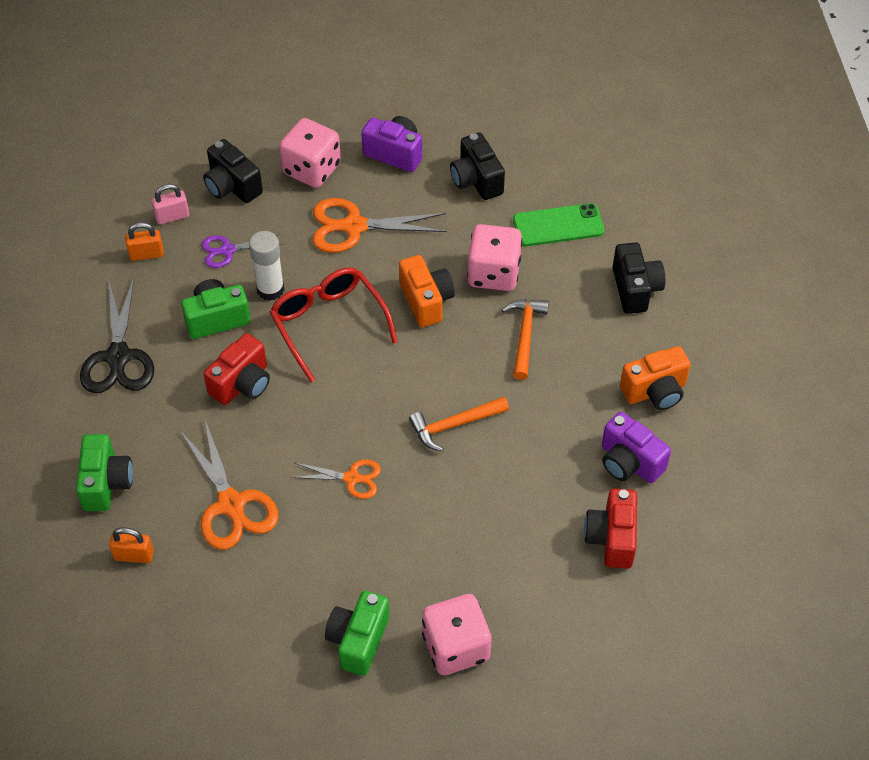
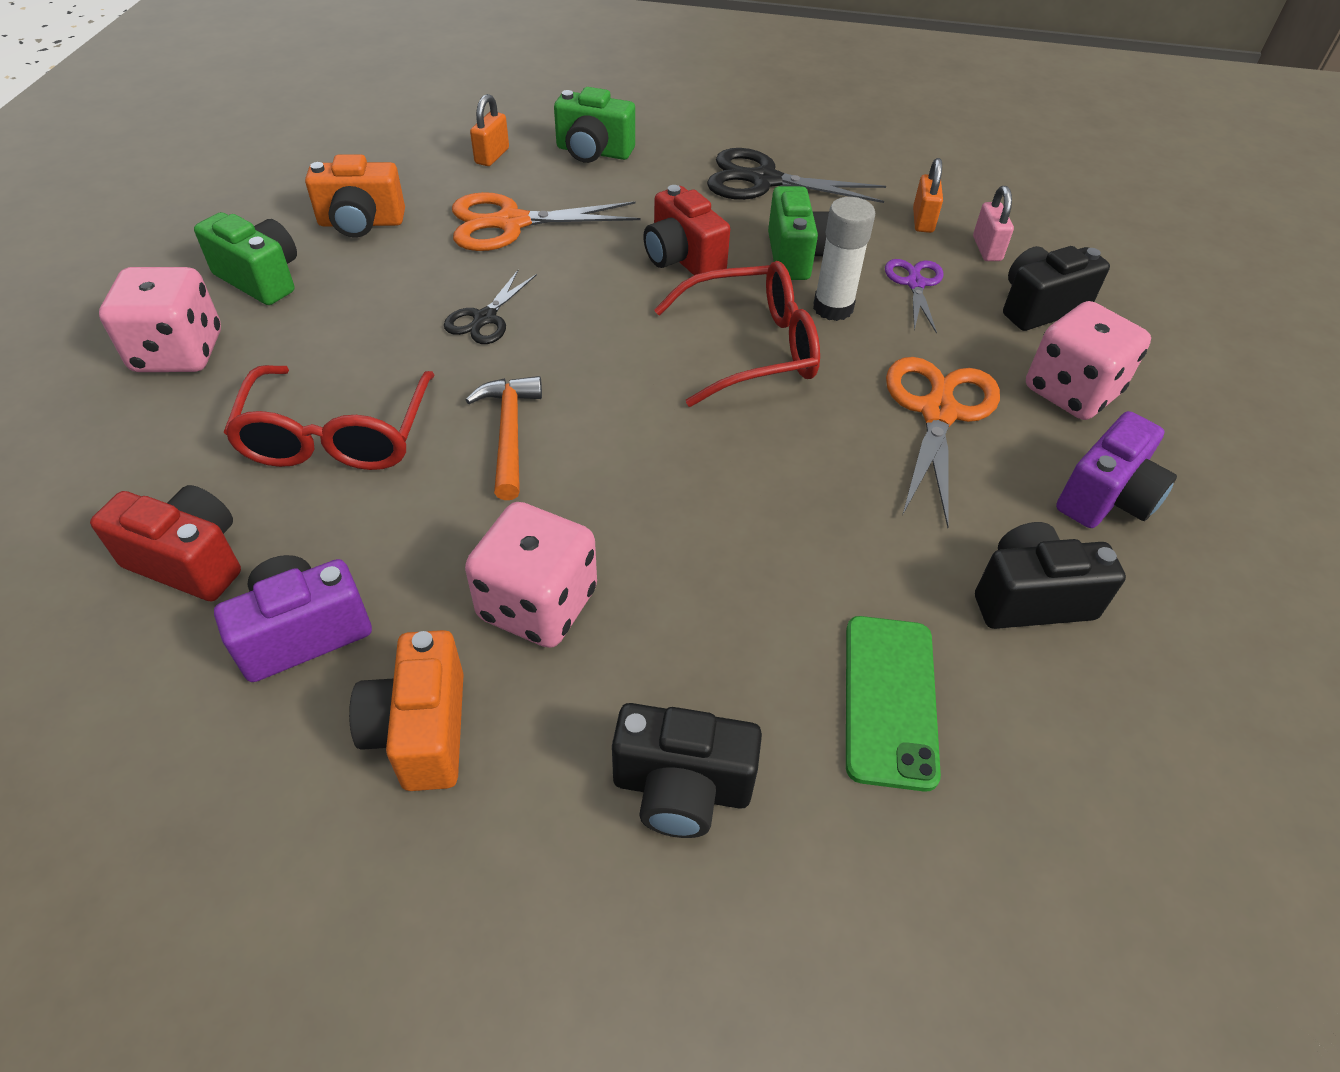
camera: 105 degrees right, 5 degrees down
(351, 478) = (485, 318): orange scissors -> black scissors
(426, 301) = (759, 459): orange camera -> orange camera (361, 223)
(493, 273) = (792, 561): pink dice -> pink dice (537, 604)
(493, 513) = (337, 437): none -> red glasses
(525, 335) = (638, 566): orange hammer -> none

